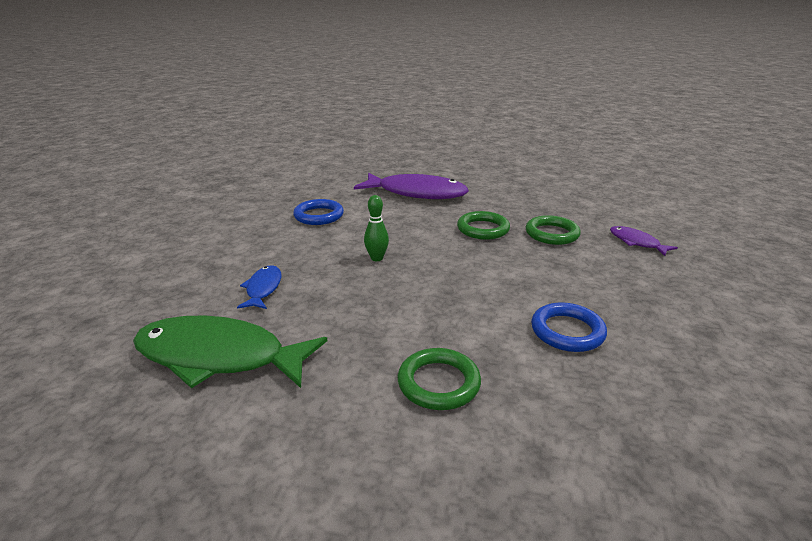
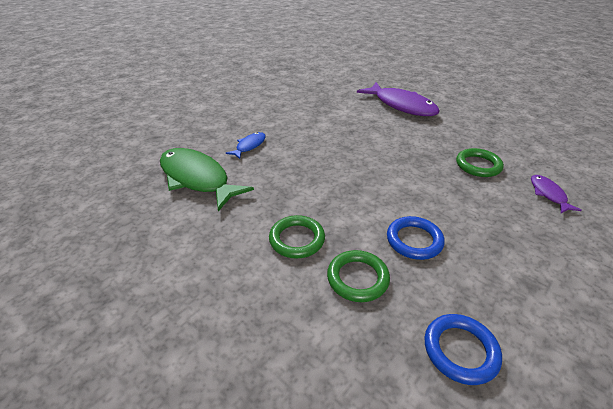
camera: 30 degrees right, 10 degrees up
(319, 216) = (320, 106): blue ring -> blue ring (460, 350)
(377, 258) = (331, 146): green bowling pin -> none
(483, 229) = (425, 146): green ring -> green ring (357, 278)

